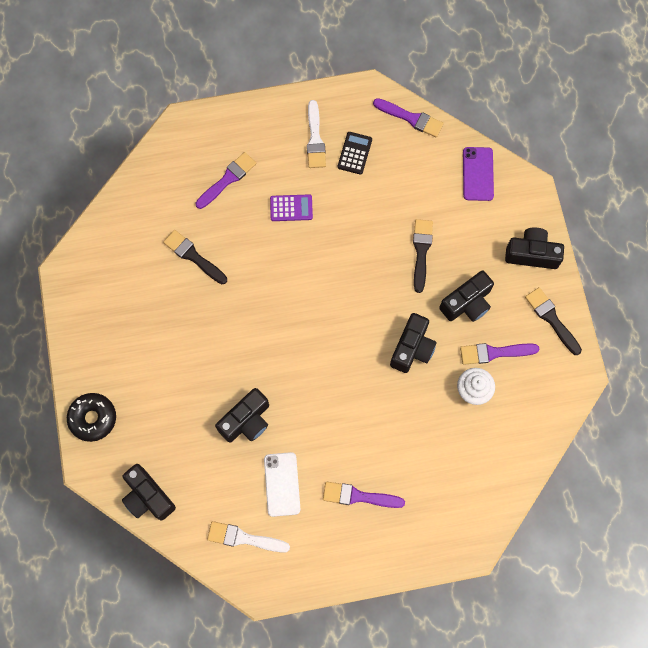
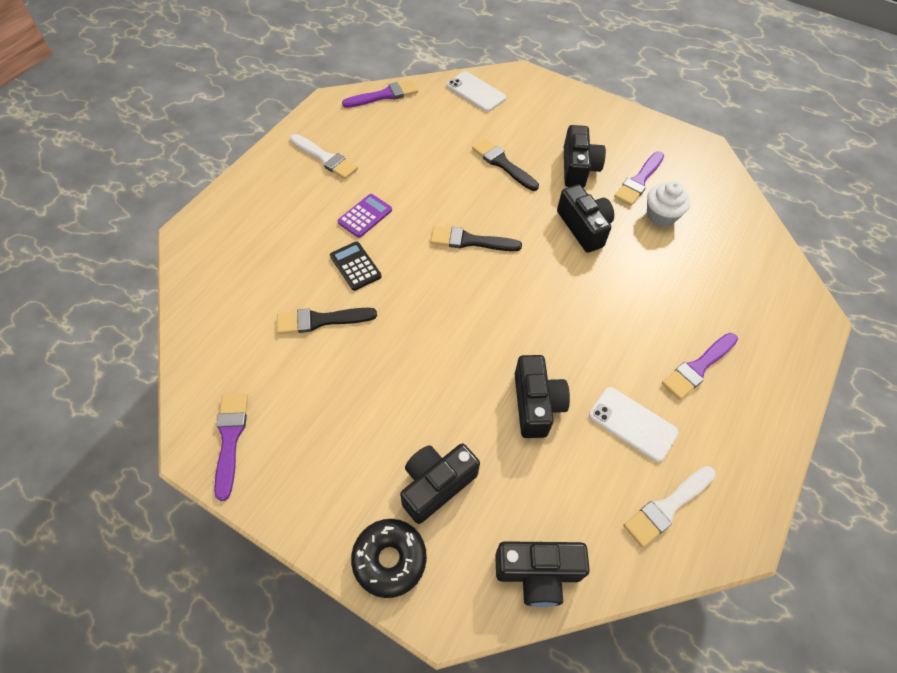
camera: 50 degrees left, 15 degrees down
(227, 179) = (282, 239): purple brush -> purple brush (230, 438)
(354, 153) = (370, 144): black calculator -> black calculator (355, 266)
(478, 174) = (476, 92): purple phone -> white phone
(531, 254) = (575, 107): black camera -> black camera (436, 485)
(551, 319) = (641, 131): black brush -> black brush (470, 241)

